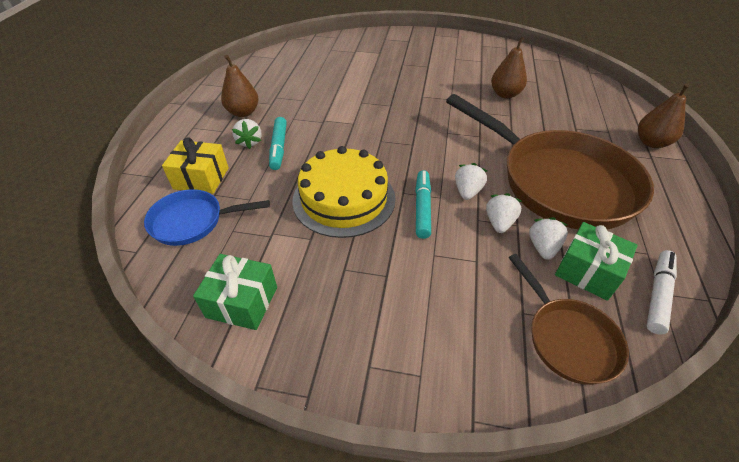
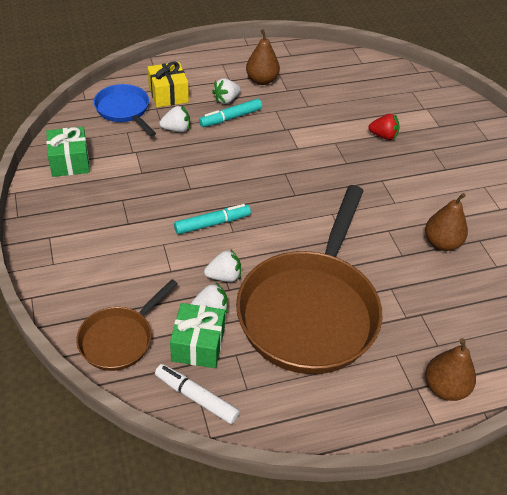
camera: 60 degrees right, 0 degrees up
(344, 199) = (194, 175): yellow cake -> none
(372, 78) = (383, 136): none -> red strawberry
(467, 191) = (252, 247): white strawberry -> white strawberry (176, 129)
(658, 295) = (196, 397): white marker -> white marker turned 150 degrees counterclockwise

